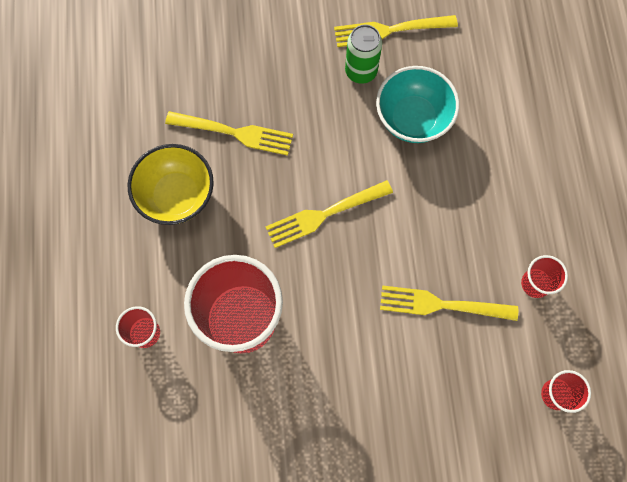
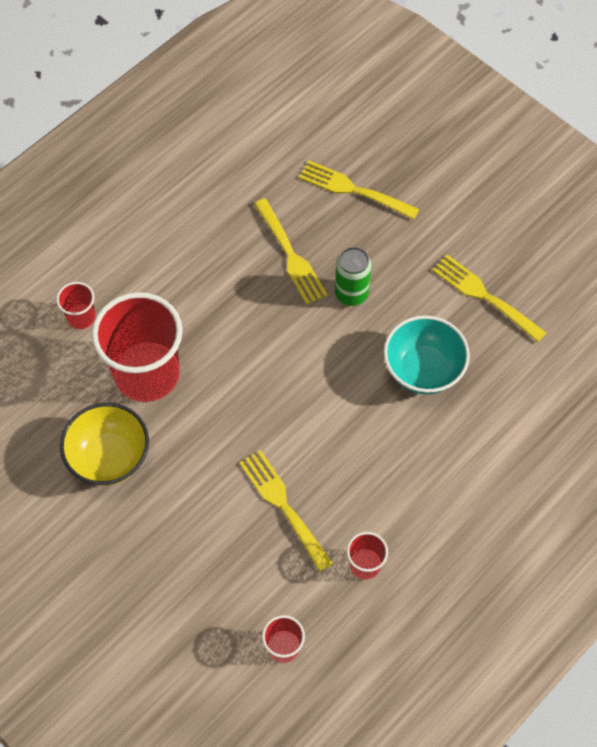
camera: 50 degrees right, 10 degrees down
(177, 196) = (204, 256): yellow bowl -> yellow bowl (109, 457)
(325, 214) = (283, 366): yellow fork -> yellow fork (355, 190)
(361, 71) = (427, 302): green can -> green can (351, 294)

